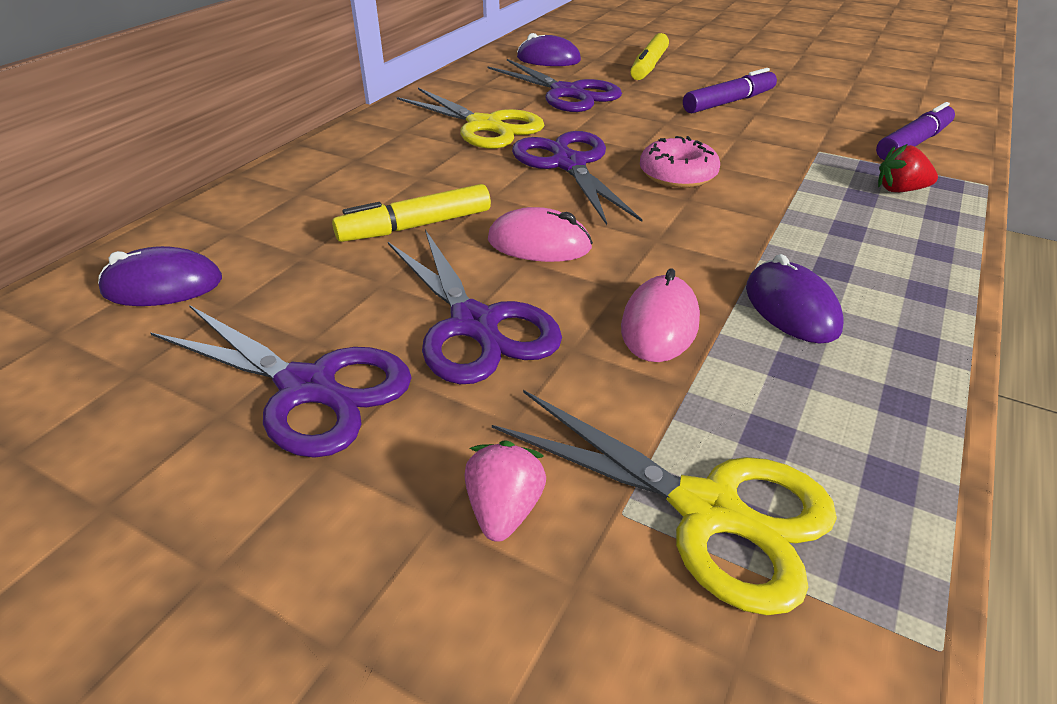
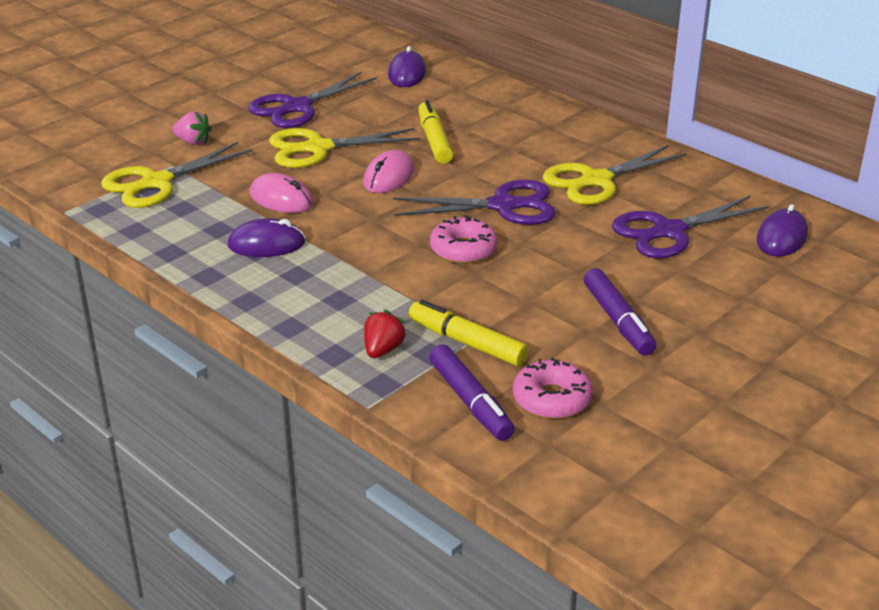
camera: 105 degrees right, 5 degrees down
(474, 325) = (318, 148): purple scissors -> yellow scissors
(649, 66) = (748, 298): yellow marker -> yellow marker (467, 343)
(864, 116) = (552, 399): none -> pink donut

